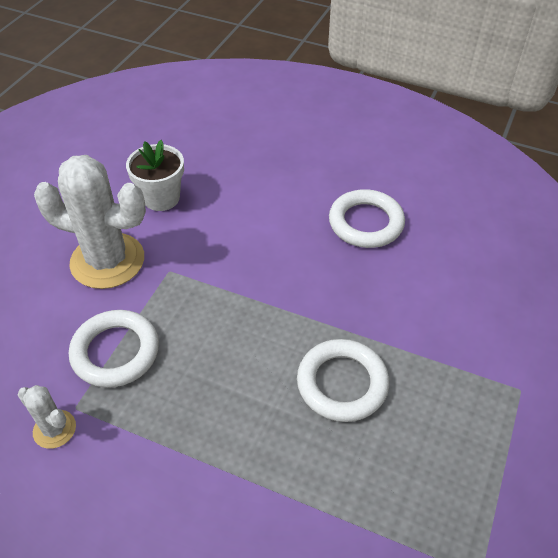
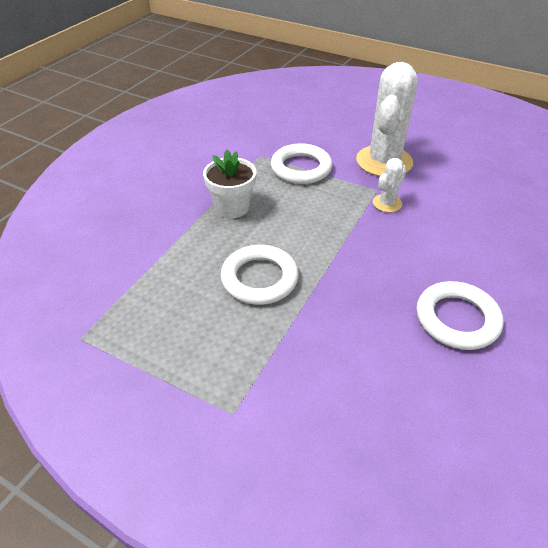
camera: 95 degrees right, 5 degrees down
(54, 429) = (246, 149): white cactus -> white cactus (387, 203)
(161, 198) = (459, 185): white flower pot -> white flower pot (232, 207)

